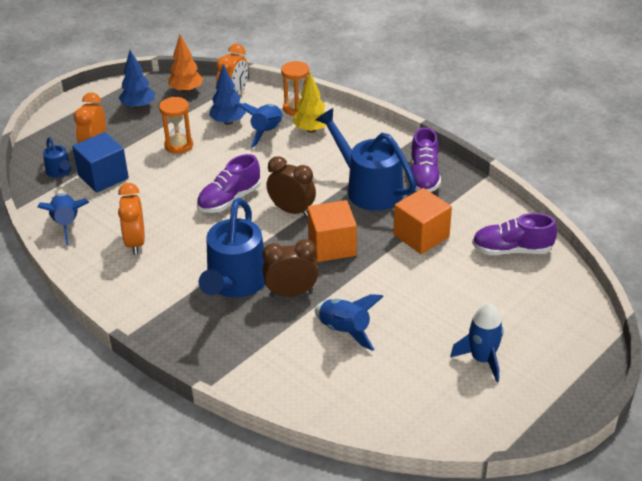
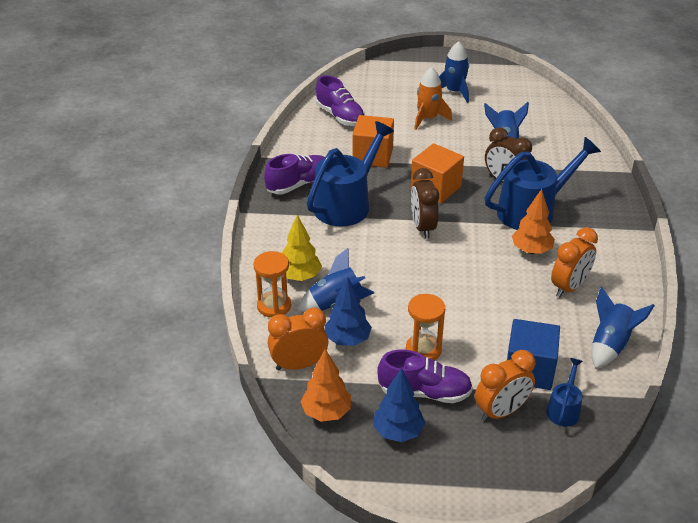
camera: 130 degrees left, 0 degrees up
(194, 250) = (531, 250): none -> orange tree
(229, 200) = (453, 268): purple shoe -> purple shoe (424, 392)
(368, 188) = (347, 204): blue watering can -> blue watering can turned 150 degrees counterclockwise
(447, 306) = (428, 119): none -> orange rocket

